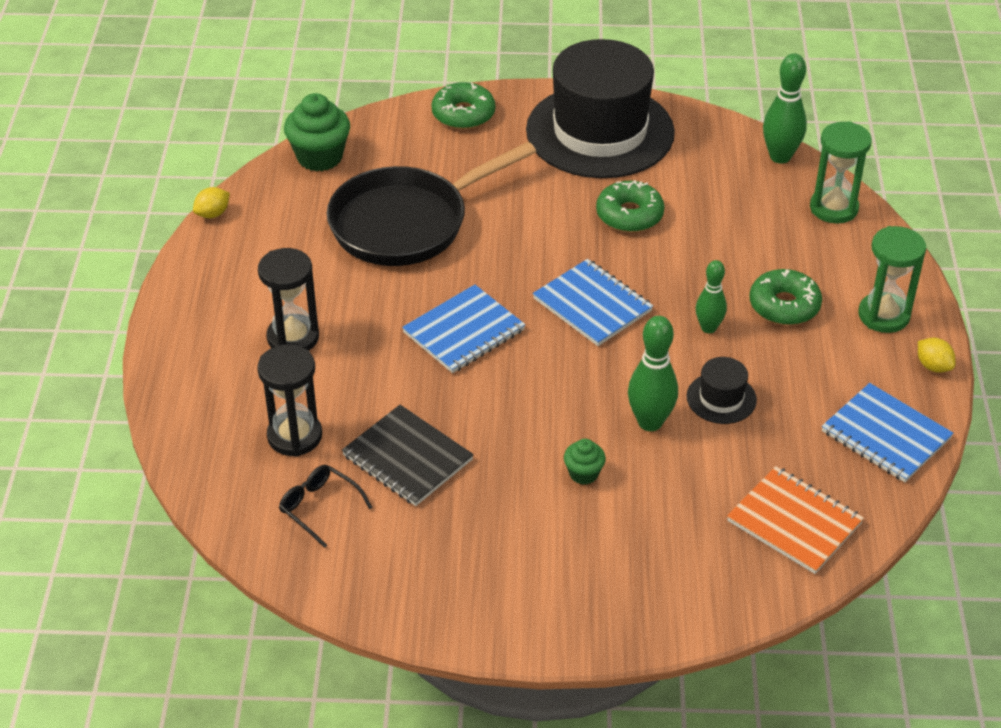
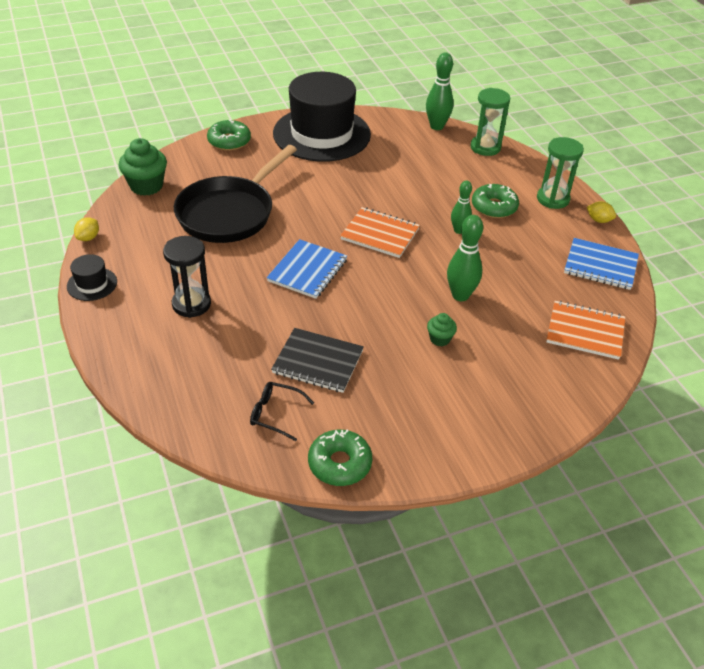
camera: 25 degrees left, 0 degrees up
(295, 436) = (229, 370): black hourglass -> none
(592, 305) = (380, 234): blue notebook -> orange notebook
(629, 215) = (369, 177): green donut -> green donut (339, 463)
(721, 398) = (493, 269): black hat -> black hat (92, 284)

